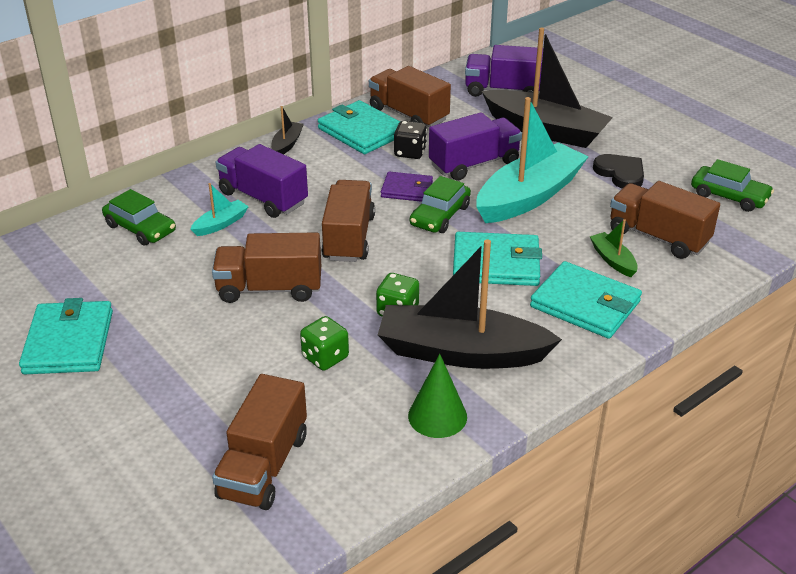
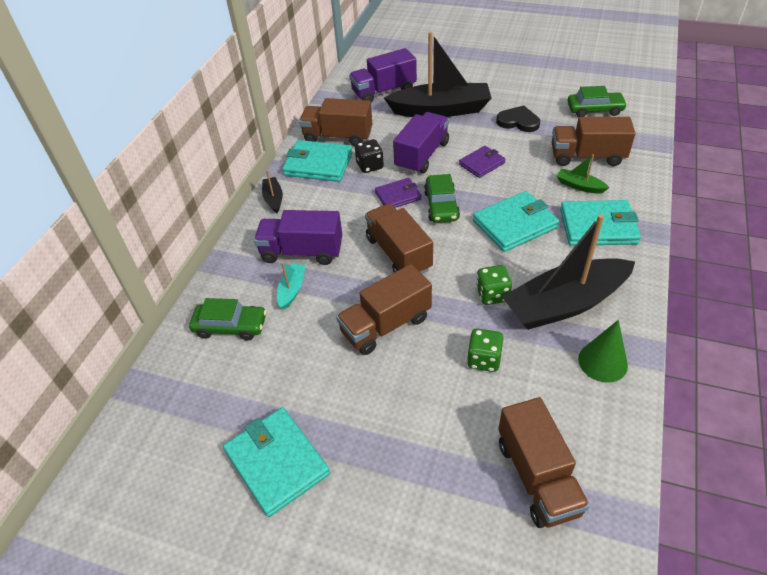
camera: 30 degrees left, 10 degrees up
(529, 196) = (482, 164): turquoise boat -> purple wallet

